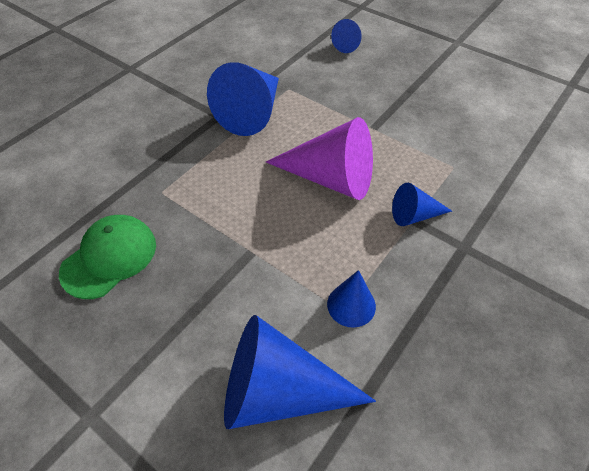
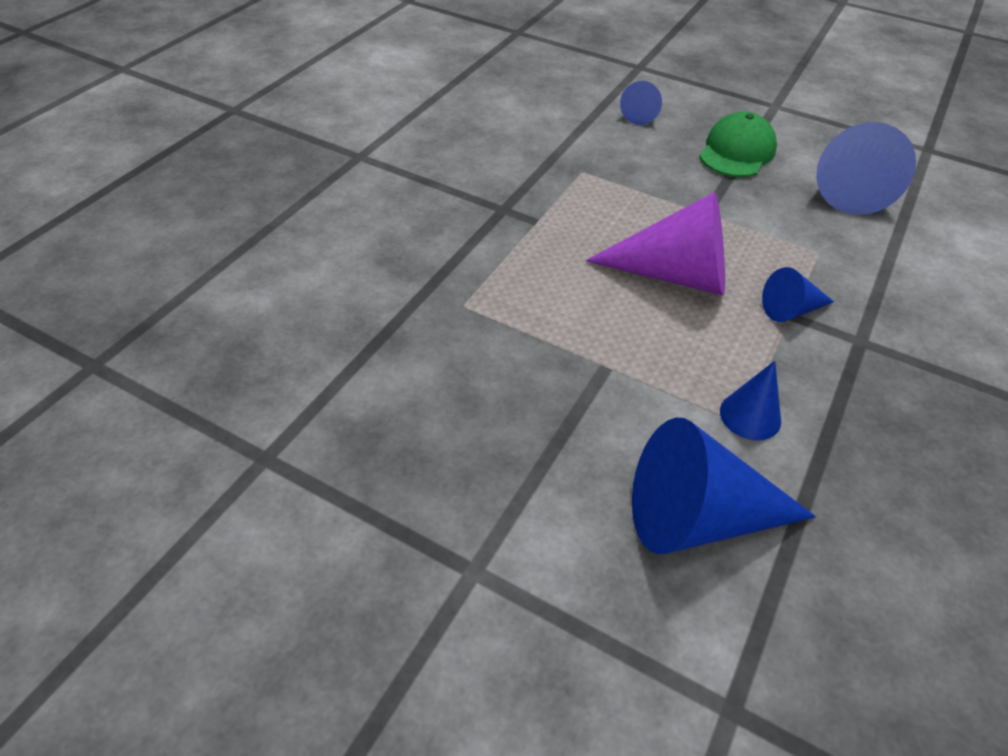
camera: 10 degrees left, 5 degrees down
(109, 258) = (426, 388): green cap -> green cap (737, 151)
(252, 113) = (546, 203): blue cone -> blue cone (848, 188)

